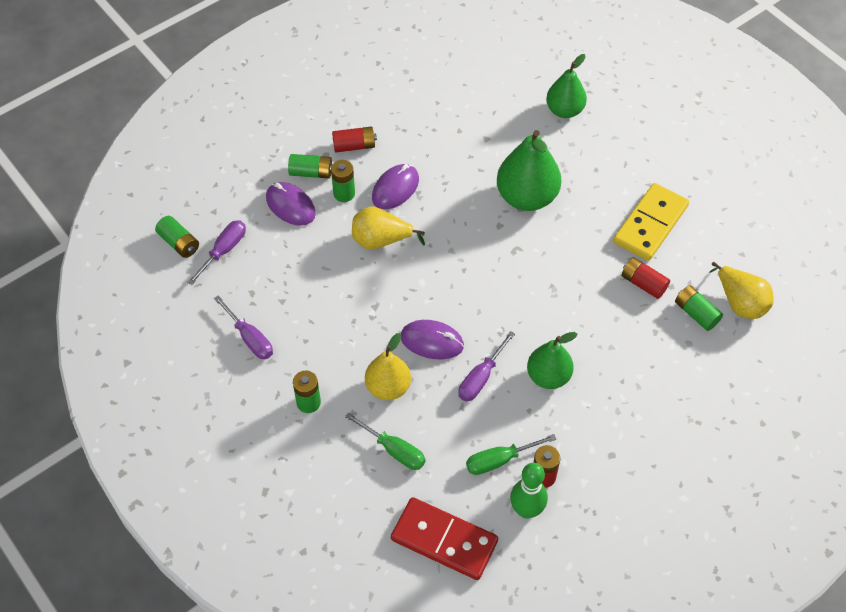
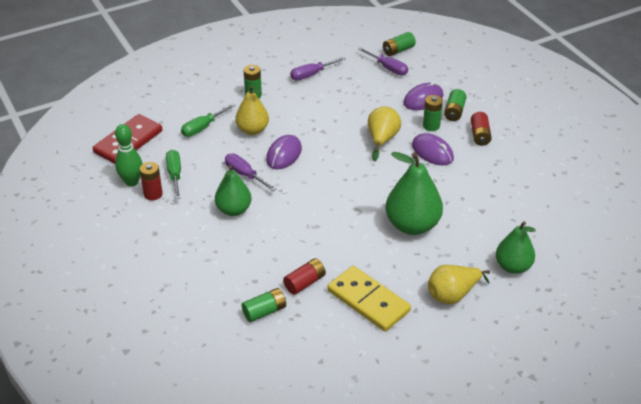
camera: 100 degrees right, 15 degrees down
(740, 303) = (267, 345): yellow pear -> yellow pear (452, 295)

